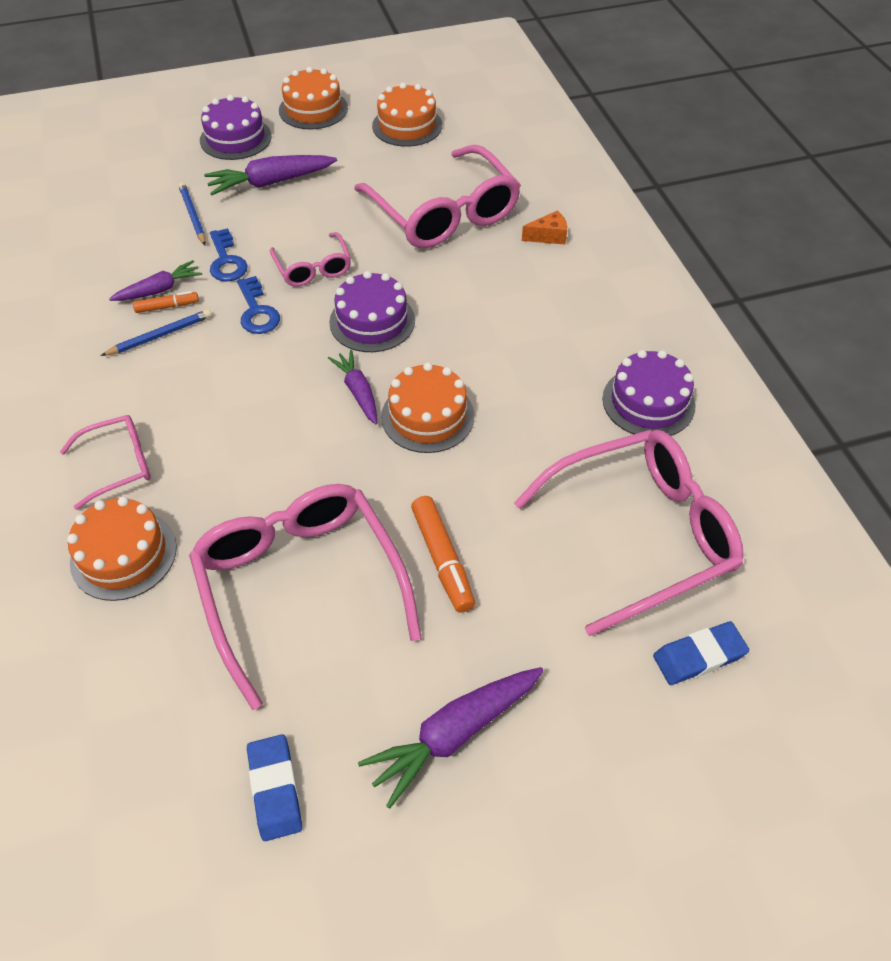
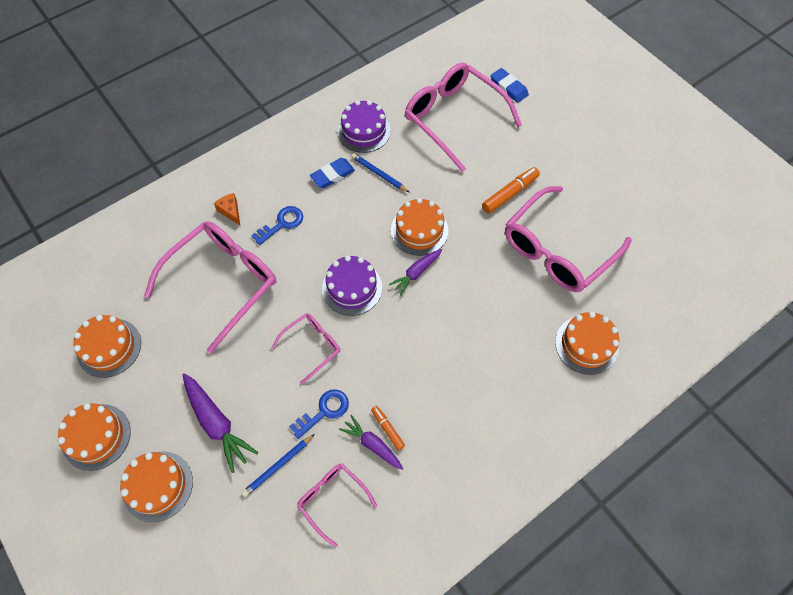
camera: 110 degrees left, 10 degrees up
(118, 465) = (532, 383): pink glasses -> pink glasses (333, 500)
(160, 335) = (417, 418): blue pencil -> blue pencil (379, 174)
(235, 138) = (158, 486): purple cake -> orange cake
(257, 311) = (369, 364): blue key -> blue key (282, 224)
(275, 789) = (656, 219): blue eraser -> blue eraser (332, 175)
(454, 734) = (593, 162): purple carrot -> none

